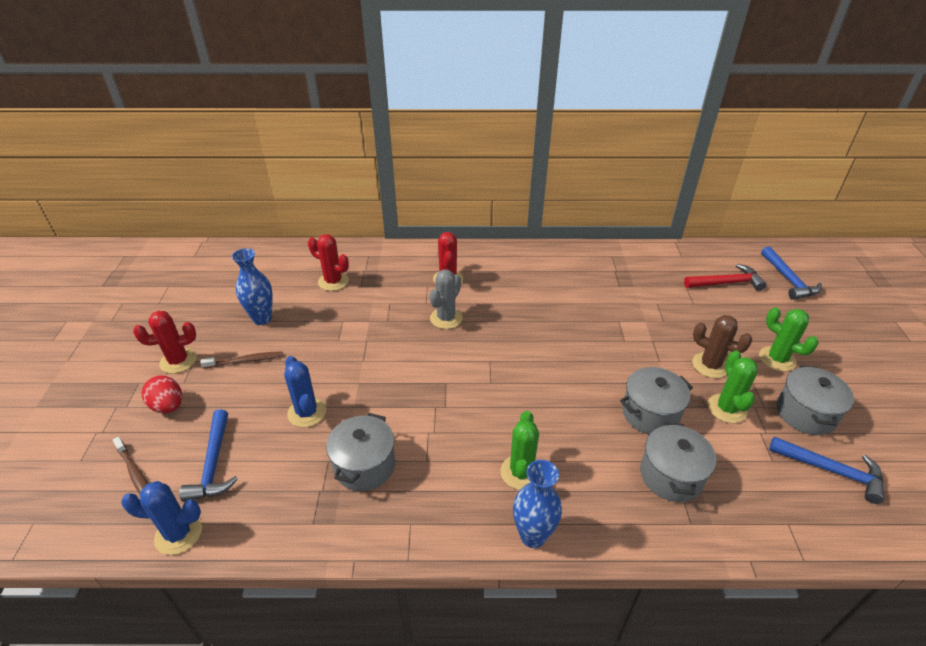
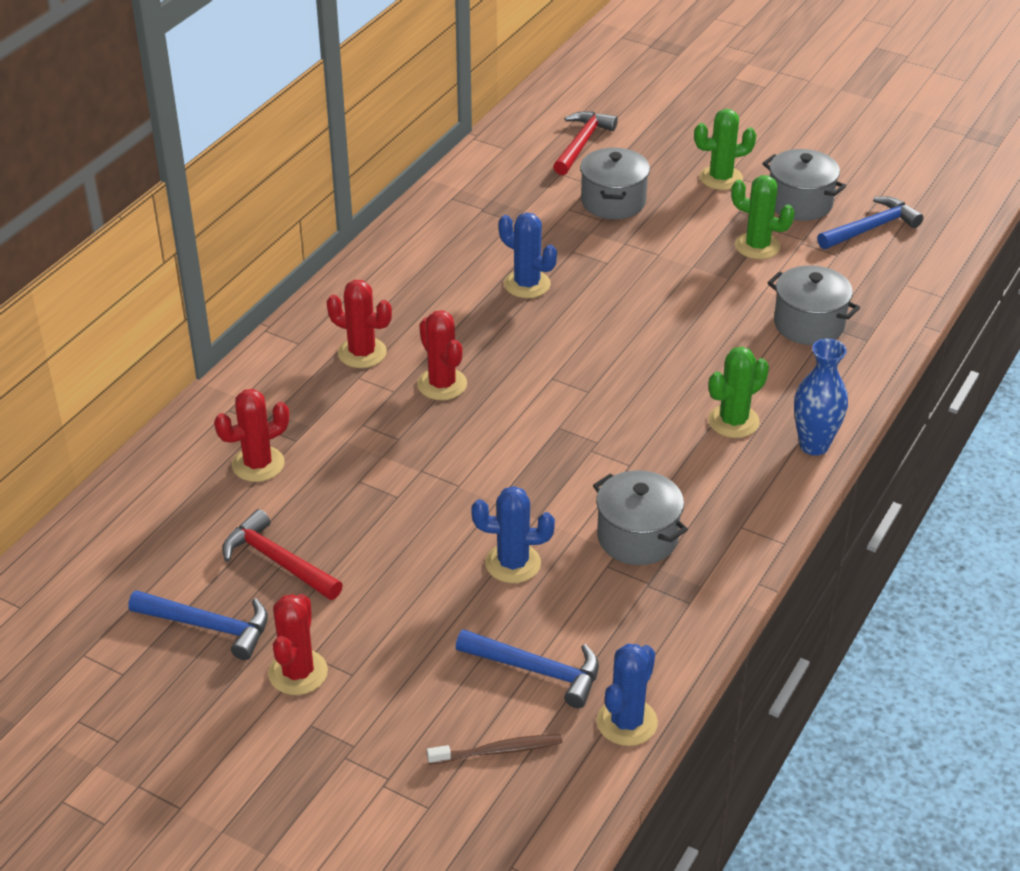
camera: 60 degrees left, 0 degrees up
(168, 406) = (390, 699): red egg -> none
(245, 361) = (360, 600): brown toothbrush -> none
(262, 318) = (278, 561): blue vase -> red hammer
(446, 318) = (442, 384): grey cactus -> red cactus
(521, 472) = (733, 421): green cactus -> green cactus turned 75 degrees counterclockwise
(567, 315) = (527, 284): none -> blue cactus
(650, 413) = (725, 298): grey pot -> grey pot (613, 202)
(710, 365) = (693, 225): brown cactus -> none
(788, 280) = (616, 101): blue hammer -> blue hammer (208, 626)

